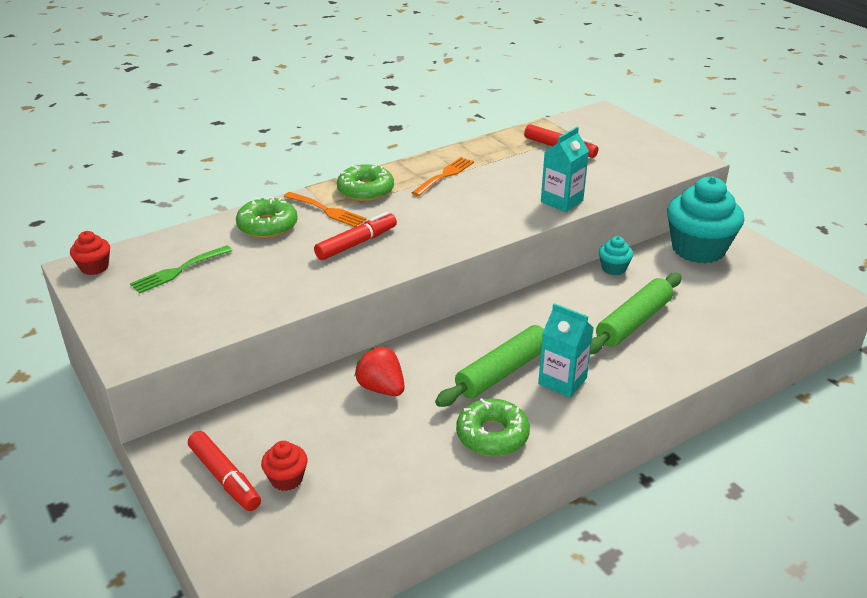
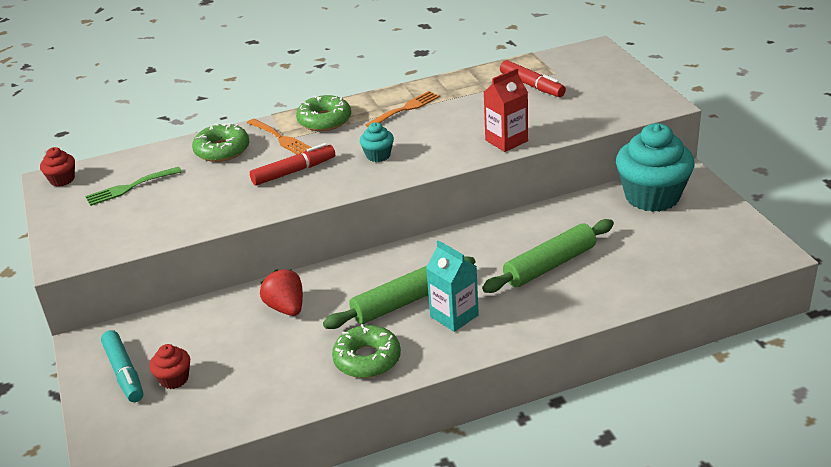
camera: 15 degrees right, 0 degrees up
(225, 478) = (124, 373): red marker -> turquoise marker
(561, 201) = (506, 141): turquoise carton -> red carton
(613, 268) = (555, 211): turquoise cupcake -> turquoise cupcake (378, 155)

